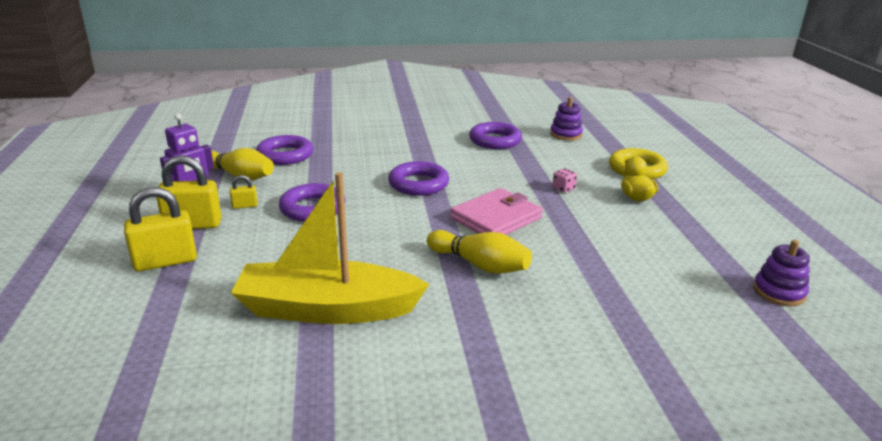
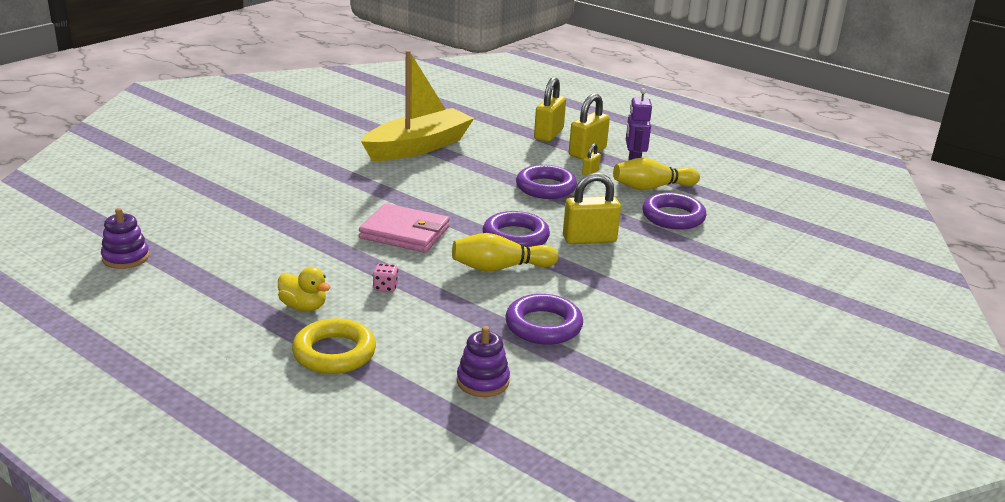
camera: 135 degrees right, 0 degrees up
(373, 164) = (589, 239): none -> yellow padlock
(480, 265) = (368, 196): yellow bowling pin -> yellow bowling pin (500, 268)
(496, 218) = (405, 233): pink wallet -> pink wallet turned 75 degrees counterclockwise

